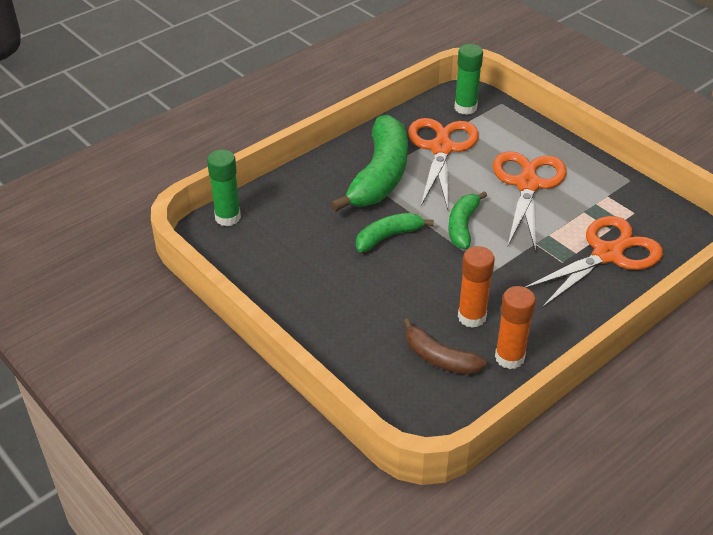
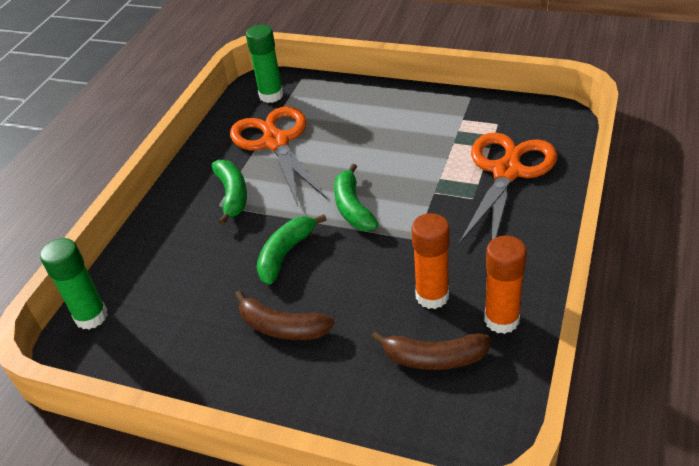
camera: 25 degrees left, 0 degrees up
(349, 286) = (282, 327): none -> brown banana
(380, 175) = (232, 195): green banana -> green banana, size x0.54
(527, 185) = (383, 140): orange scissors -> none

